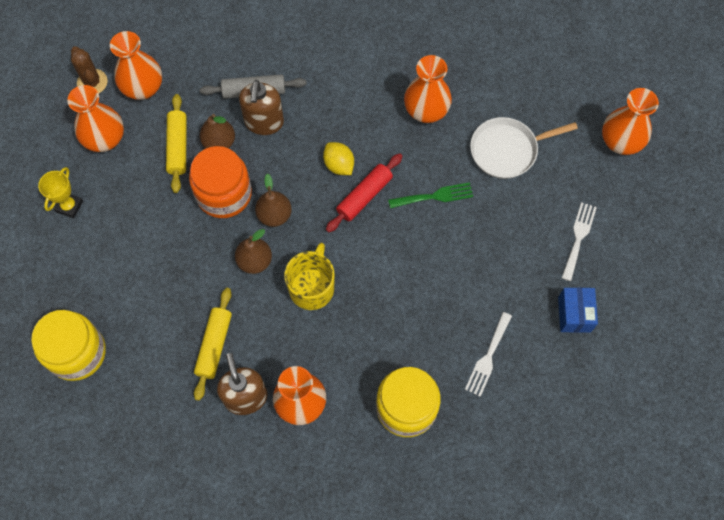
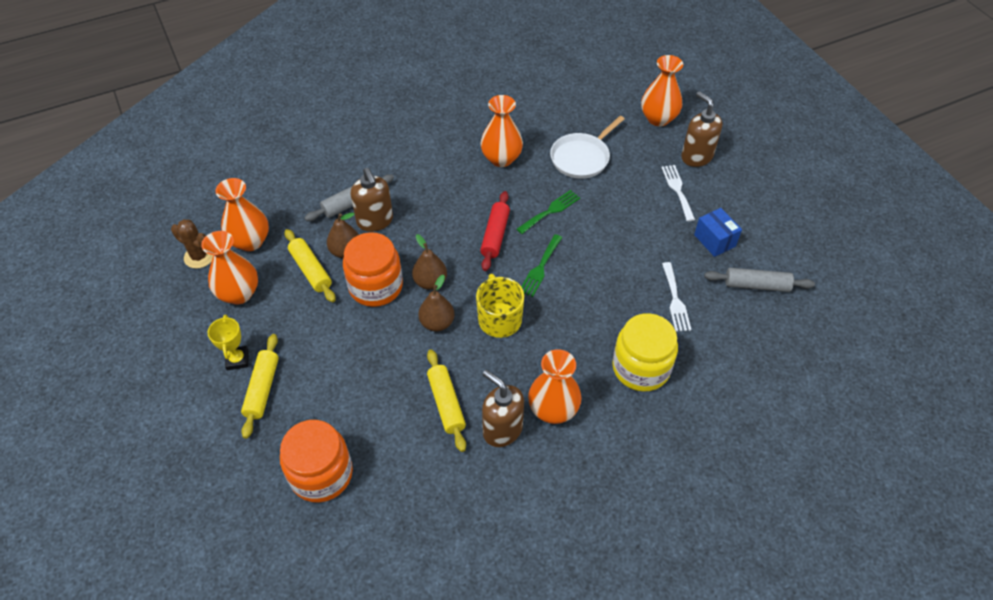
camera: 30 degrees left, 15 degrees down
(74, 246) = (262, 389): none -> yellow rolling pin
(77, 353) = (321, 474): yellow jar -> orange jar
(339, 165) = (459, 223): yellow lemon -> none
(383, 254) = (540, 268): none -> green fork
(579, 385) = (756, 285): none -> grey rolling pin
(627, 208) = (696, 156): none -> brown soap dispenser

